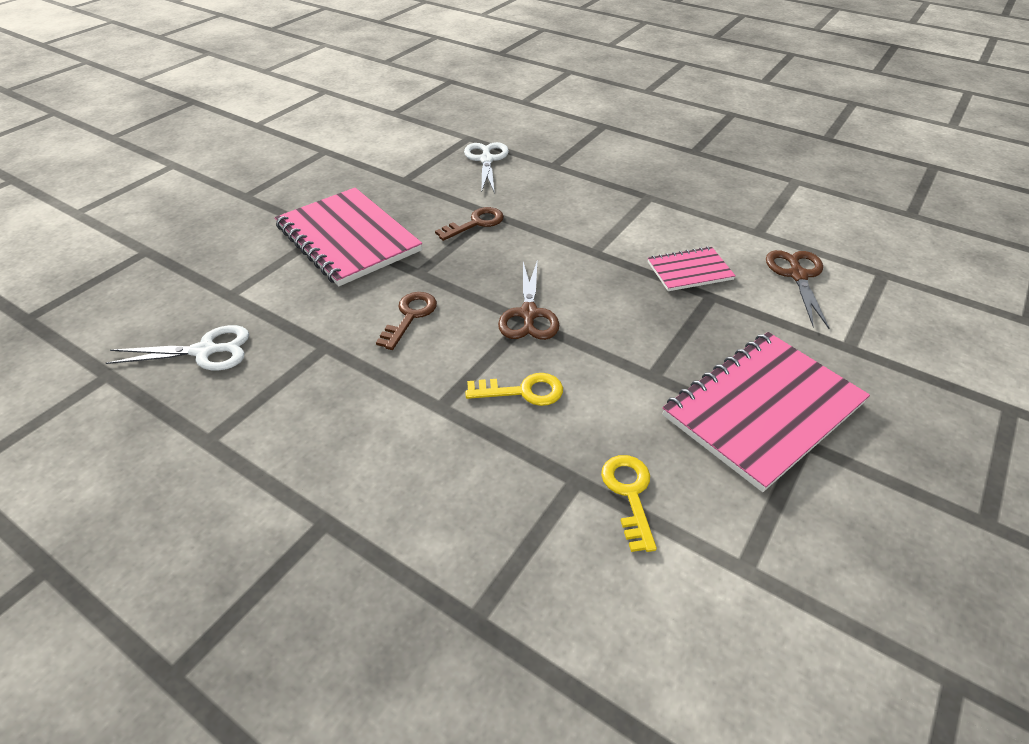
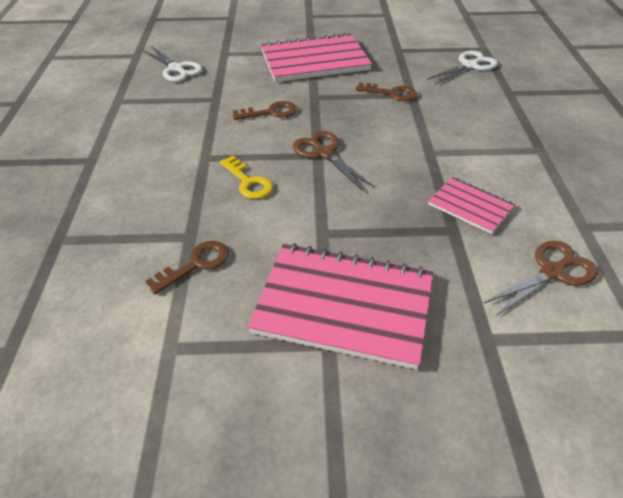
camera: 55 degrees right, 0 degrees up
(348, 238) = (314, 61): pink notebook -> pink notebook turned 60 degrees clockwise
(528, 314) = (324, 153): brown scissors -> brown scissors turned 90 degrees clockwise
(629, 494) = (196, 264): yellow key -> brown key

